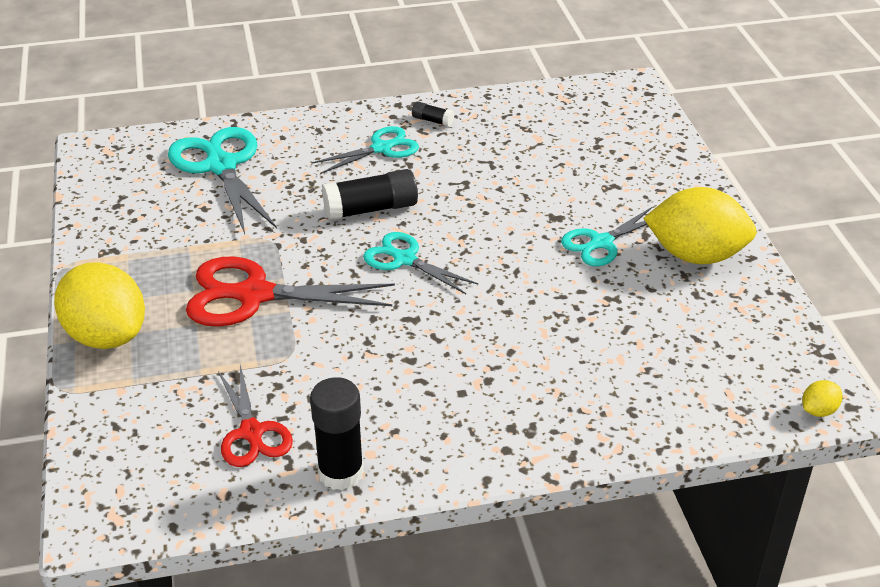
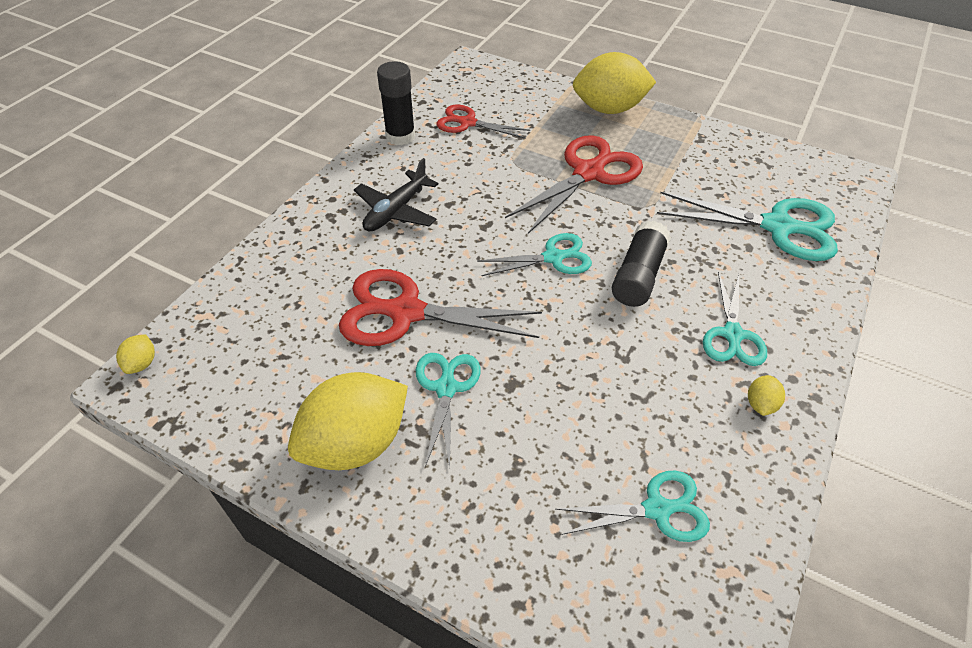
camera: 130 degrees right, 10 degrees up
(432, 120) = (760, 404): black glue stick -> yellow lemon
(465, 389) = (396, 211): none -> black plane
(561, 129) = (657, 509): none -> turquoise scissors
(568, 302) = (406, 312): none -> red scissors

